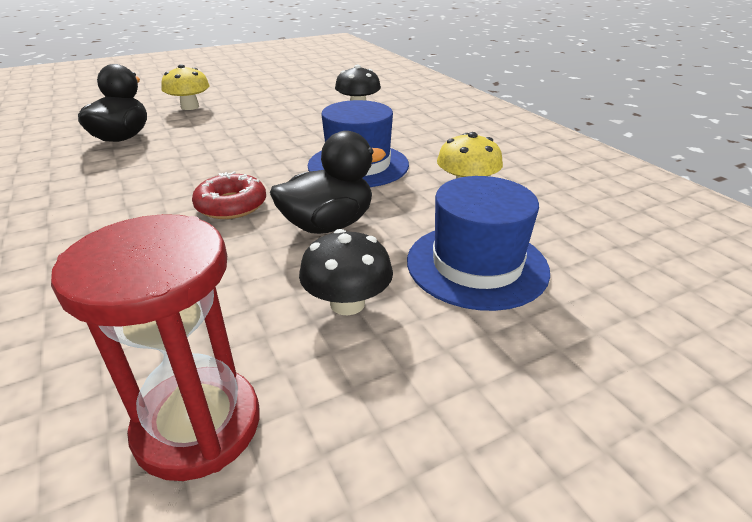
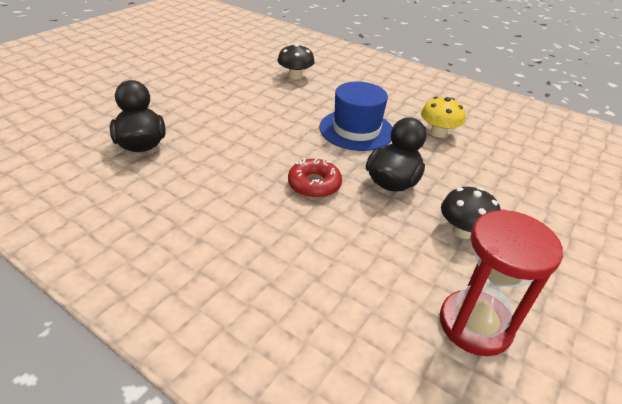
camera: 30 degrees left, 5 degrees up
(190, 107) = (157, 100): yellow mushroom -> none
(476, 265) = (497, 185): blue hat -> none

